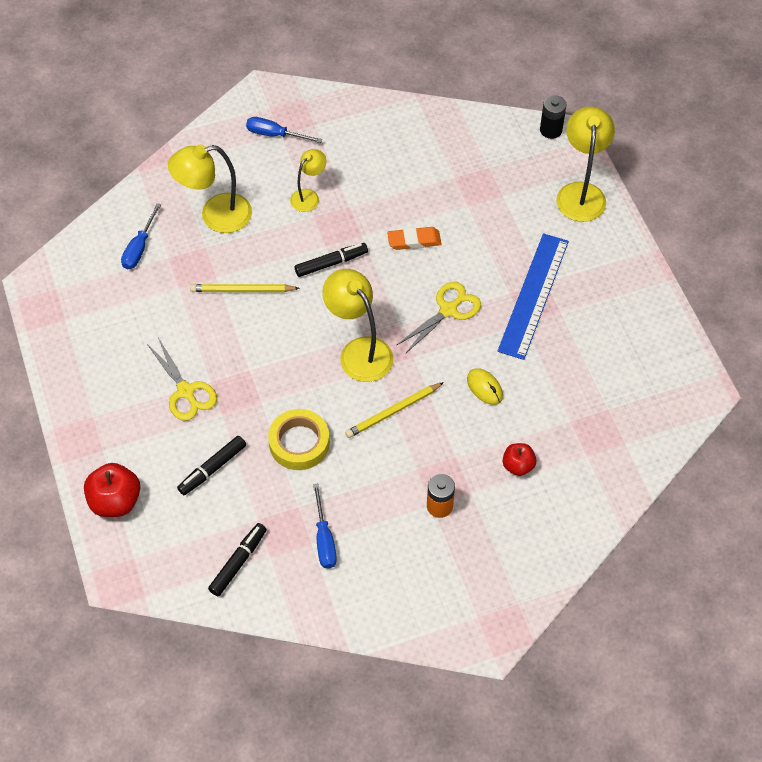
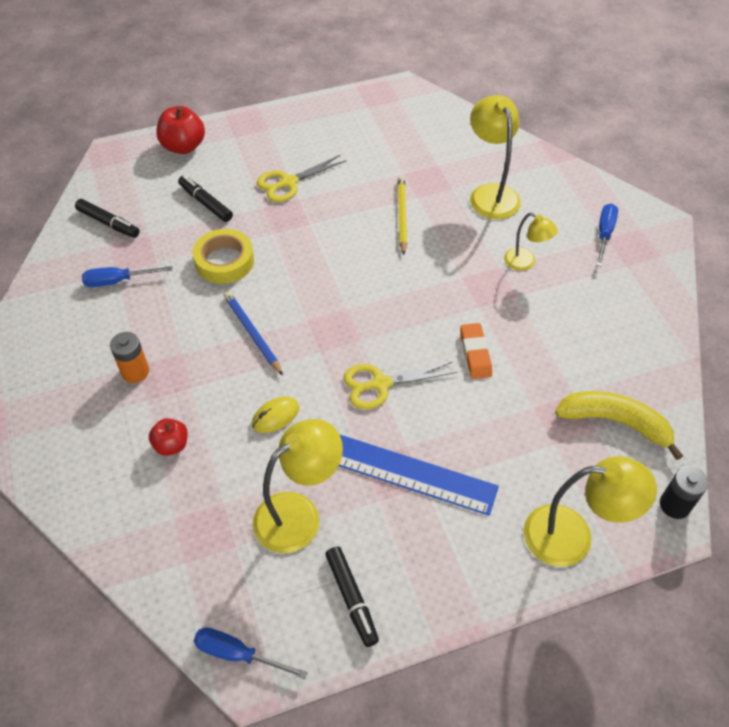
camera: 90 degrees right, 5 degrees down
(139, 248) = (447, 145): blue screwdriver -> blue screwdriver (237, 654)
(331, 263) = (439, 282): black marker -> black marker (351, 598)
(359, 351) = (328, 306): yellow lamp -> yellow lamp (299, 514)
(393, 412) = (252, 334): yellow pencil -> blue pencil
(448, 310) = (380, 384): yellow scissors -> yellow scissors turned 120 degrees clockwise
(480, 155) = (615, 422): none -> yellow banana

